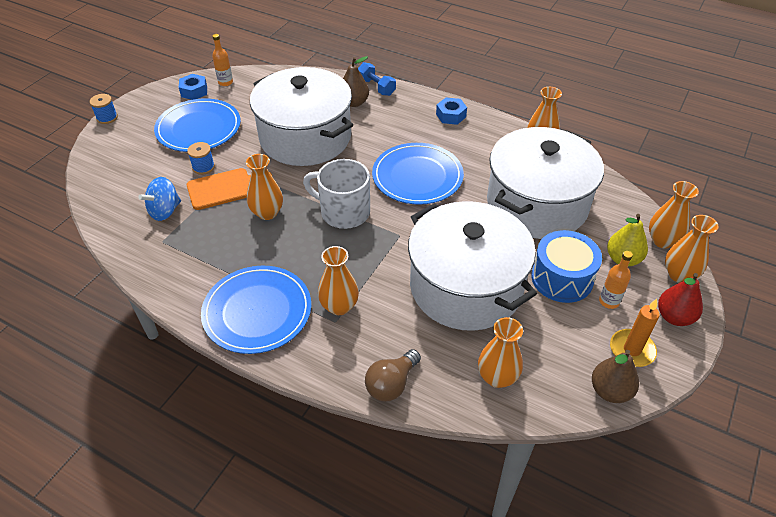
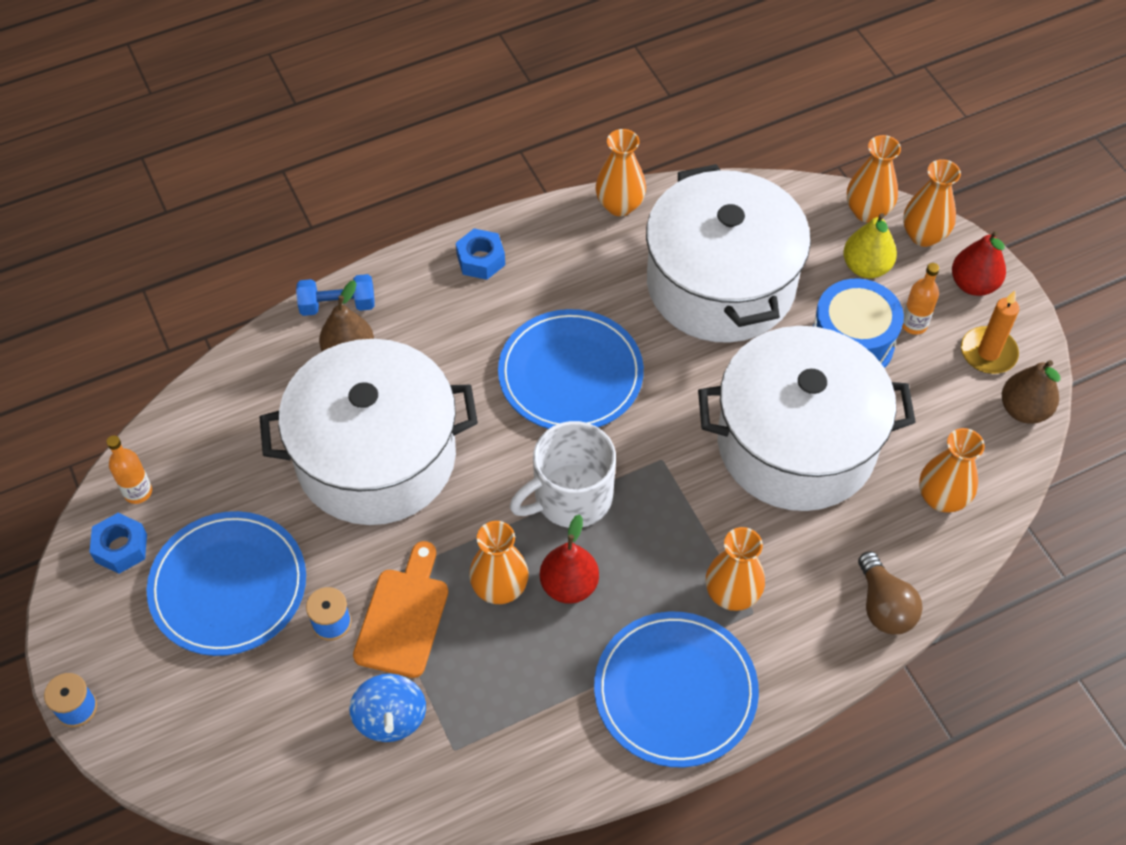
camera: 55 degrees left, 10 degrees up
(290, 237) = (569, 585): none -> red pear

